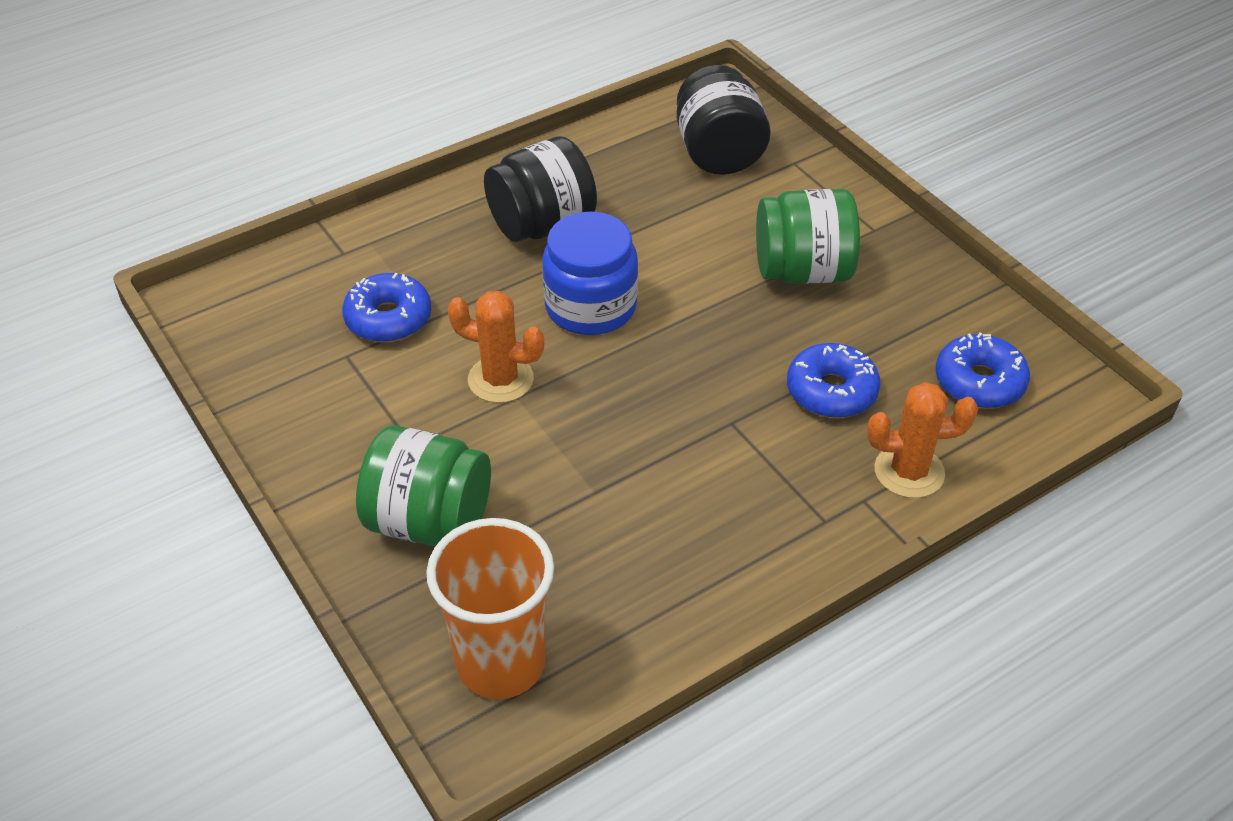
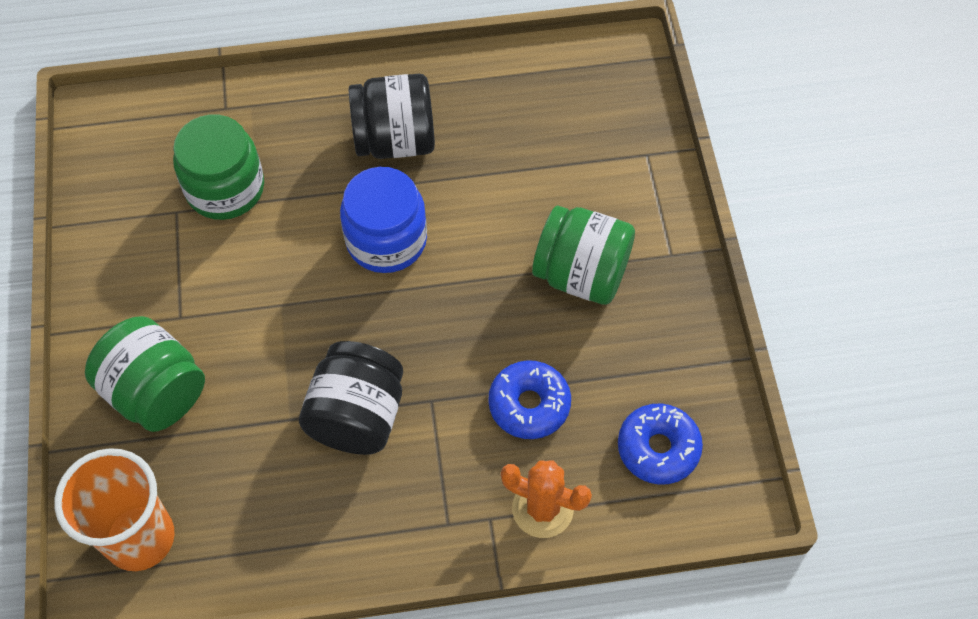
camera: 25 degrees right, 15 degrees up
(388, 318) = (225, 188): blue donut -> green jar
(500, 379) = (277, 283): orange cactus -> none
(718, 153) = (587, 119): black jar -> black jar (357, 416)

